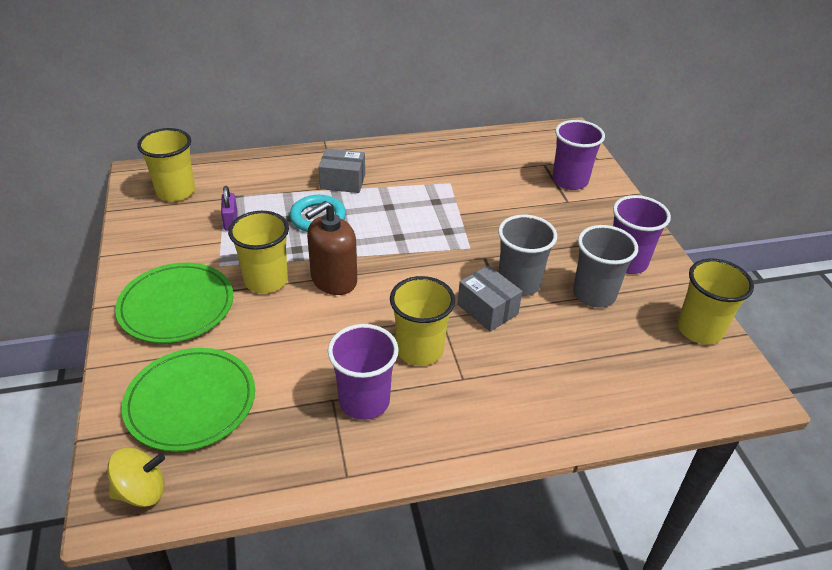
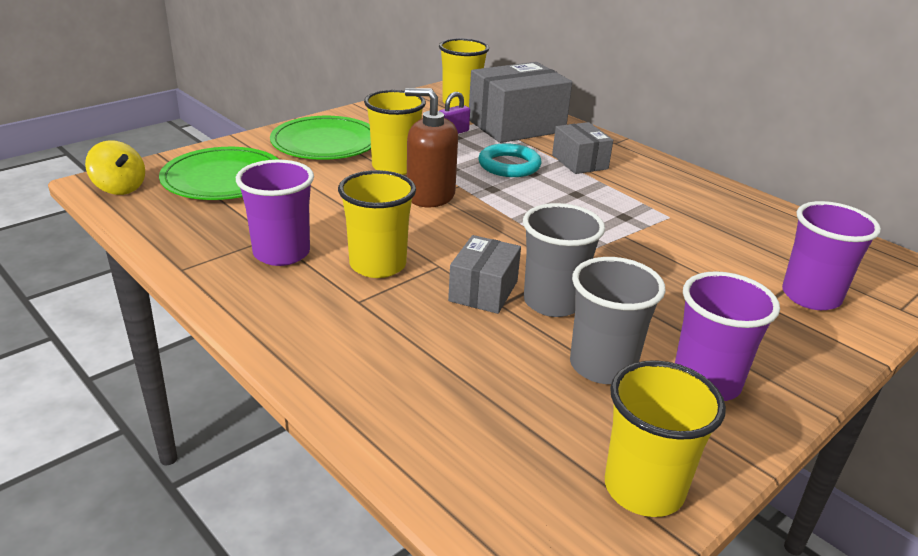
camera: 60 degrees right, 10 degrees down
(252, 182) = (516, 126): none -> grey box

